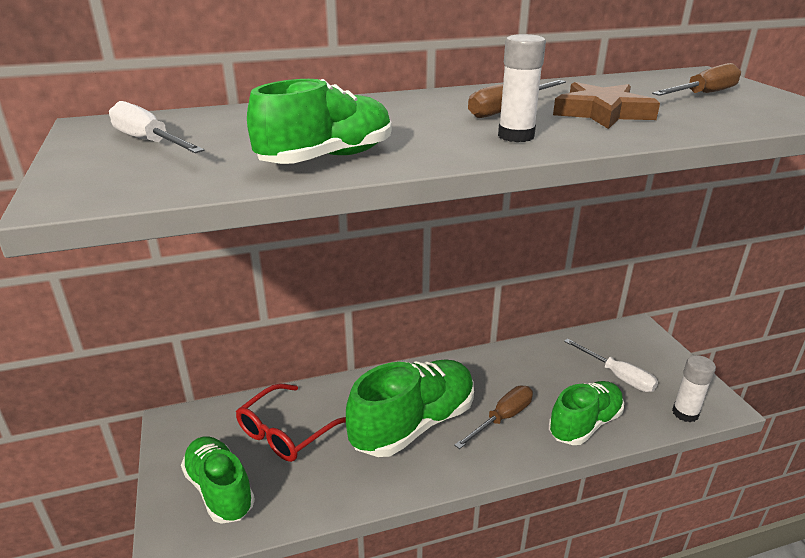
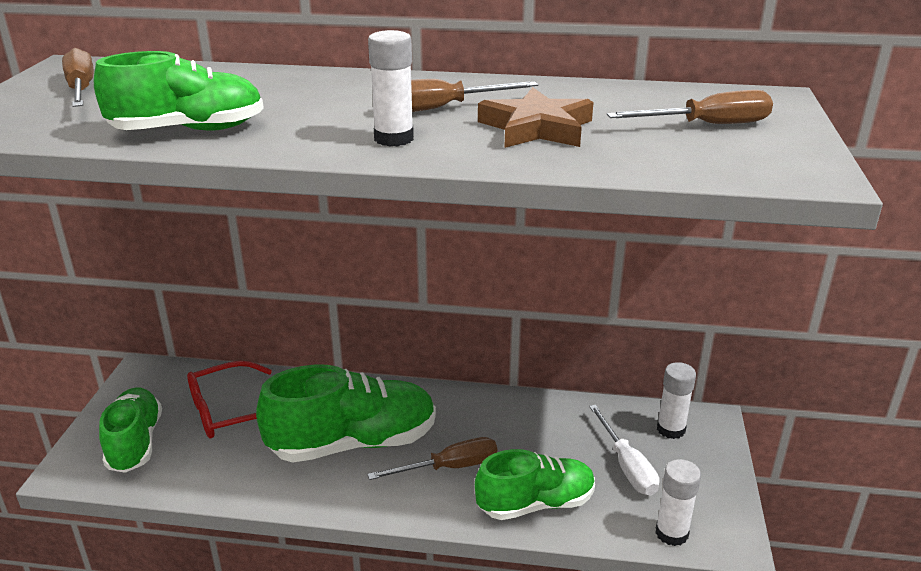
camera: 25 degrees right, 0 degrees up
(149, 142) = (81, 89): white screwdriver -> brown screwdriver
(621, 341) = (671, 429): none -> white glue stick

